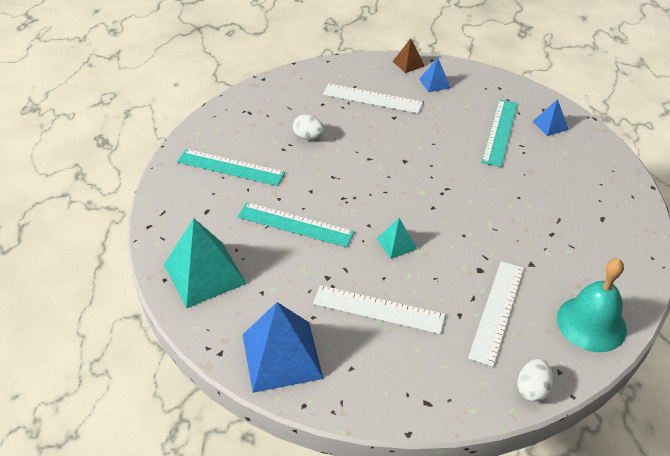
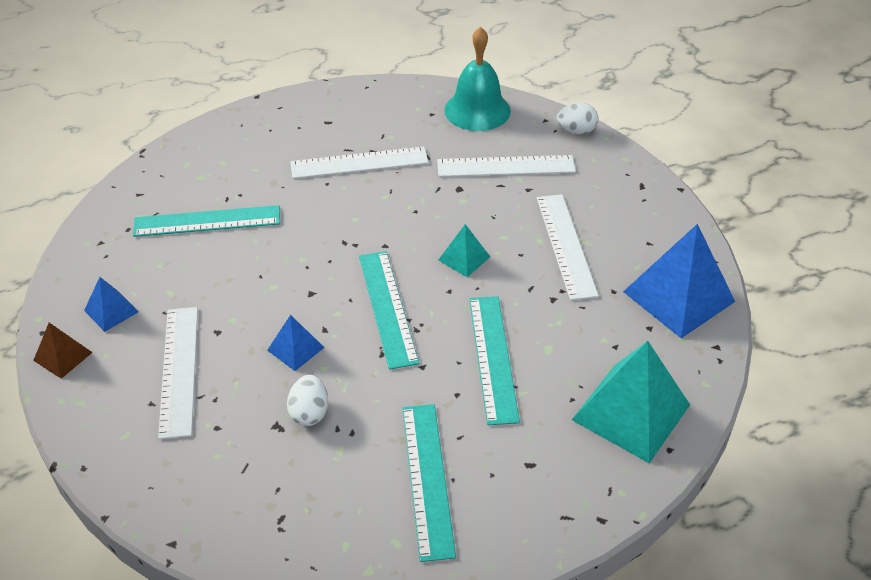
camera: 115 degrees left, 0 degrees up
(370, 190) = (387, 308): none -> turquoise ruler
(537, 221) = (359, 163): none -> white ruler
(550, 125) = (173, 182): blue pyramid -> blue pyramid (295, 348)

